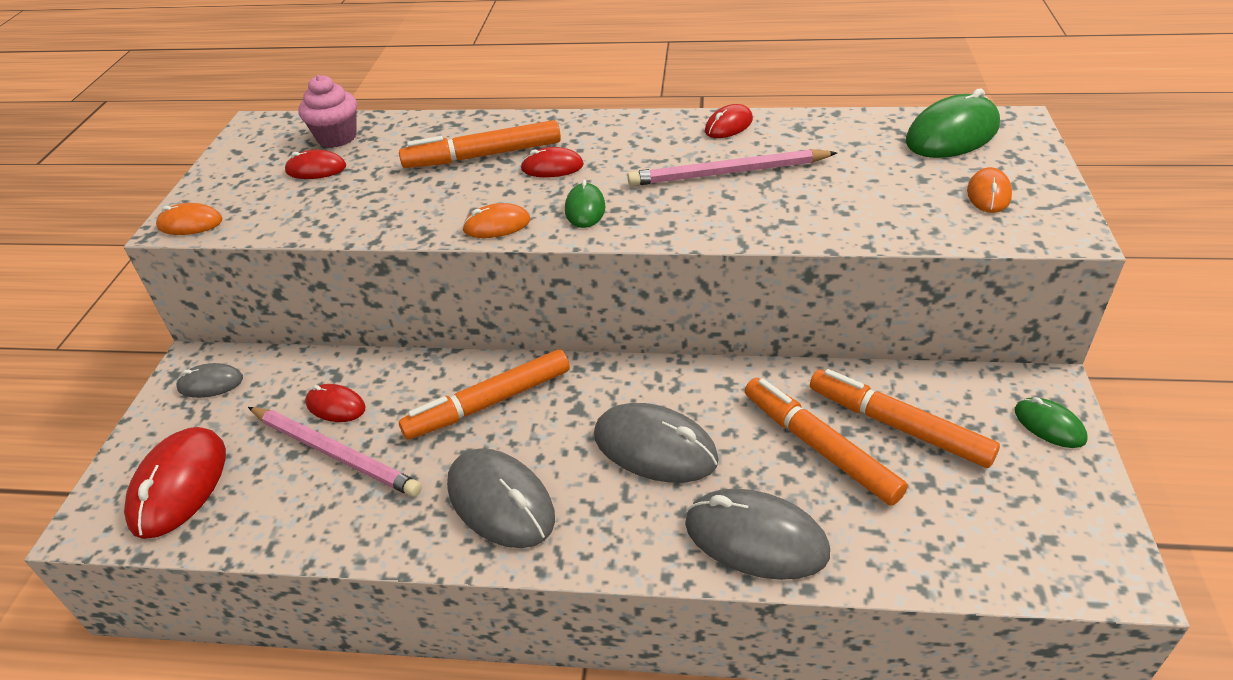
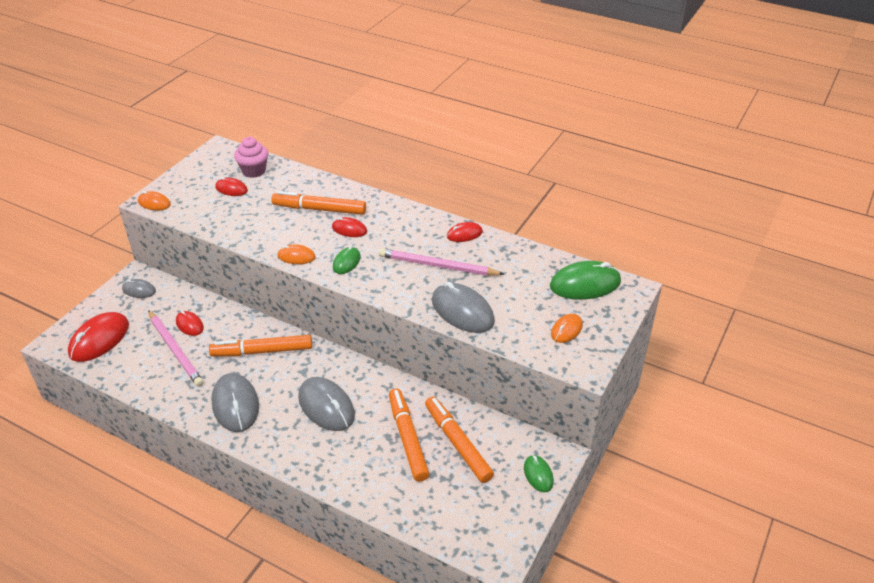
camera: 20 degrees right, 0 degrees up
(756, 538) = (340, 470): grey mouse -> grey mouse (462, 311)

